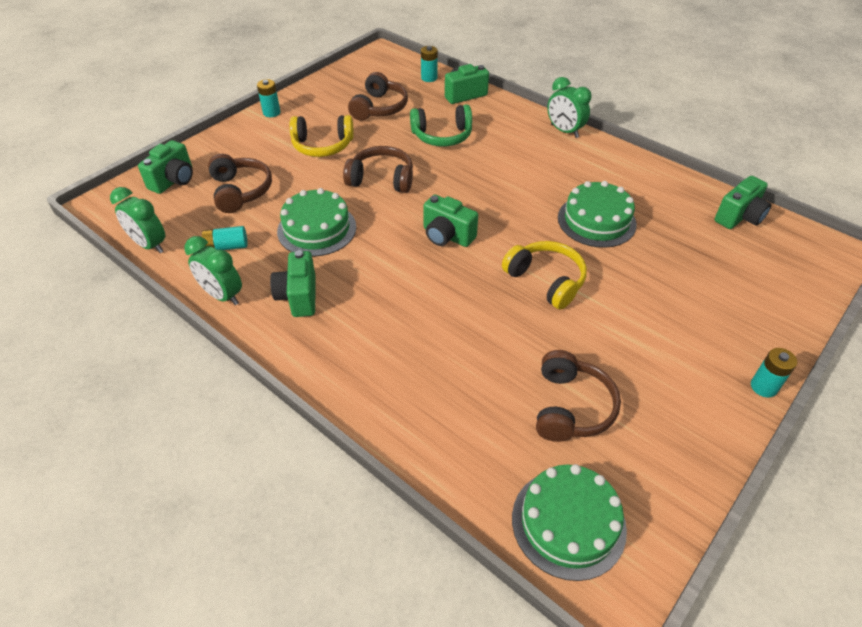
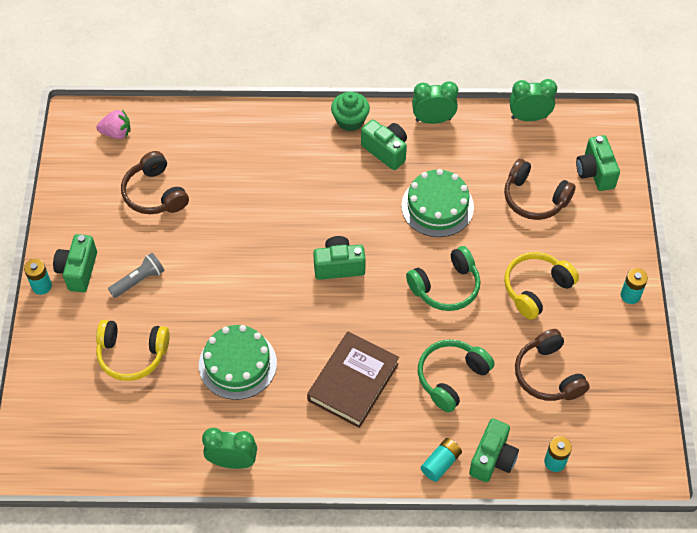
camera: 140 degrees right, 10 degrees up
(227, 247) = (478, 151): turquoise battery -> turquoise battery (440, 463)
(293, 347) = (350, 120): none -> green cupcake
(381, 179) = (446, 287): brown headphones -> green headphones
(514, 167) = (353, 382): none -> brown book
(546, 280) = (235, 275): yellow headphones -> yellow headphones (132, 354)
(564, 131) = (348, 471): green clock -> green clock (232, 461)
(568, 523) = (116, 133): green cake -> pink strawberry
(647, 330) = (139, 280): none -> grey flashlight
(739, 217) = (121, 455): green camera -> green camera (78, 271)

